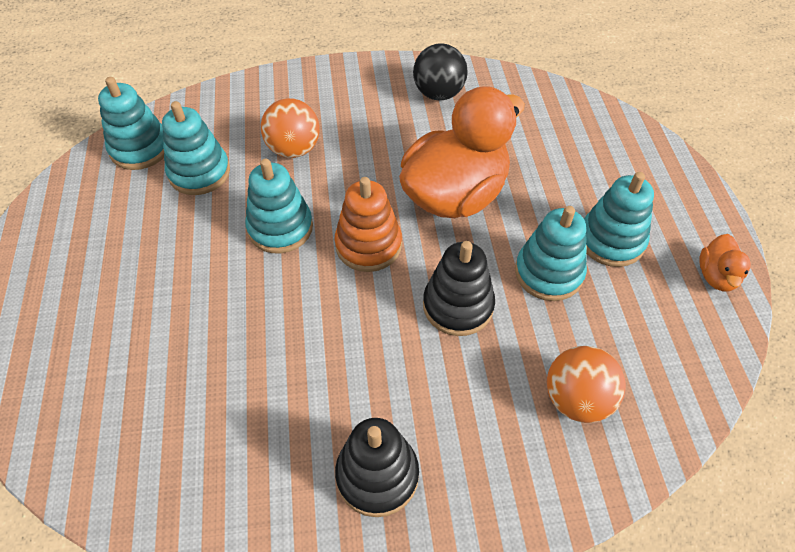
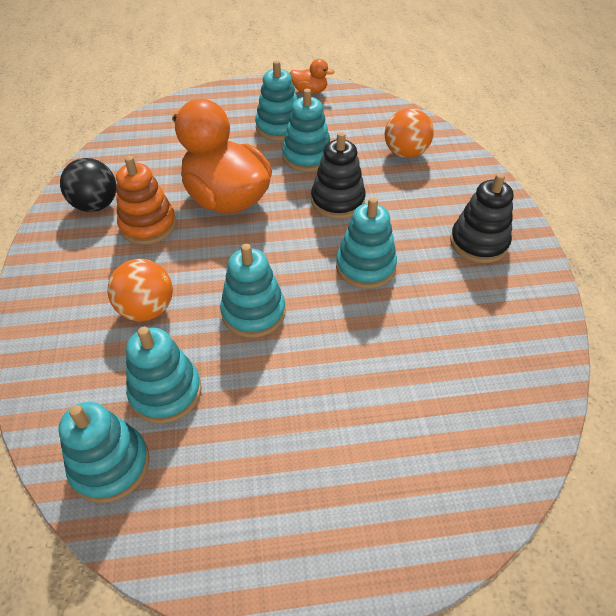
camera: 90 degrees left, 5 degrees down
(338, 331) = (365, 267): none -> turquoise stacking toy
(368, 245) = (277, 251): orange stacking toy -> orange stacking toy (148, 225)

